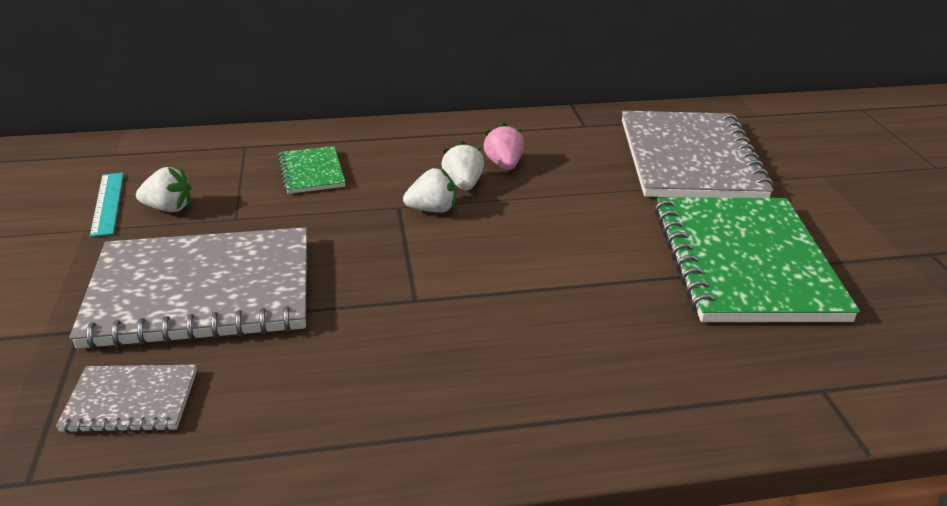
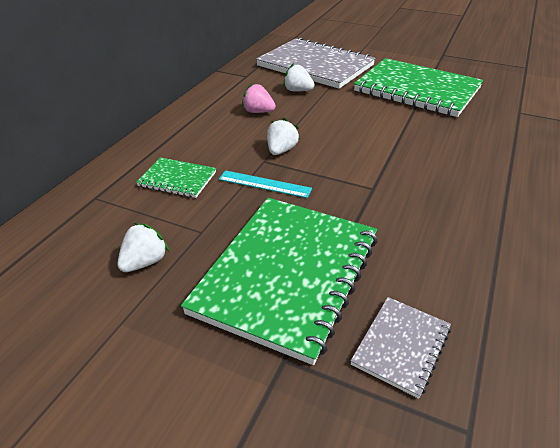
camera: 55 degrees left, 5 degrees up
(107, 203) = (91, 298): turquoise ruler -> turquoise ruler (264, 184)
(202, 291) = (287, 274): grey notebook -> green notebook
(463, 184) = (264, 131): white strawberry -> white strawberry (297, 91)

